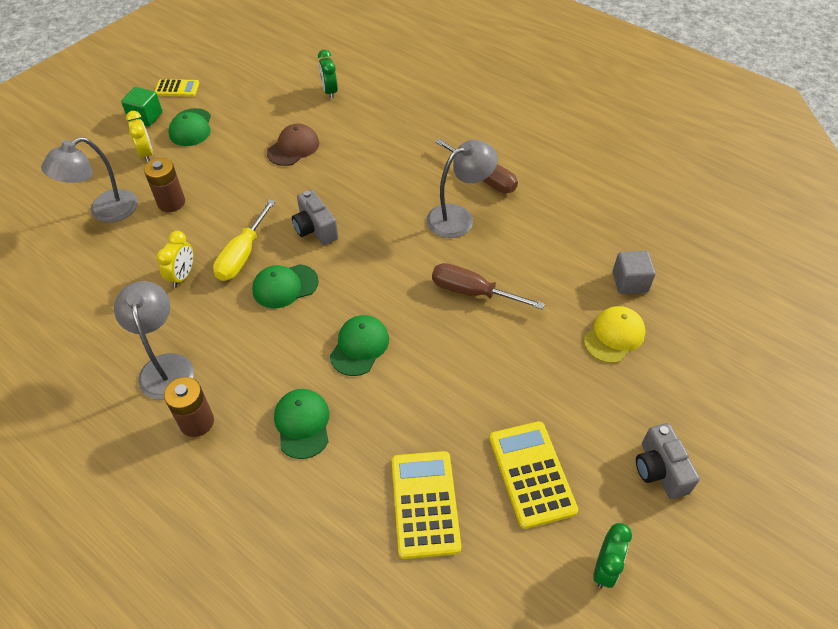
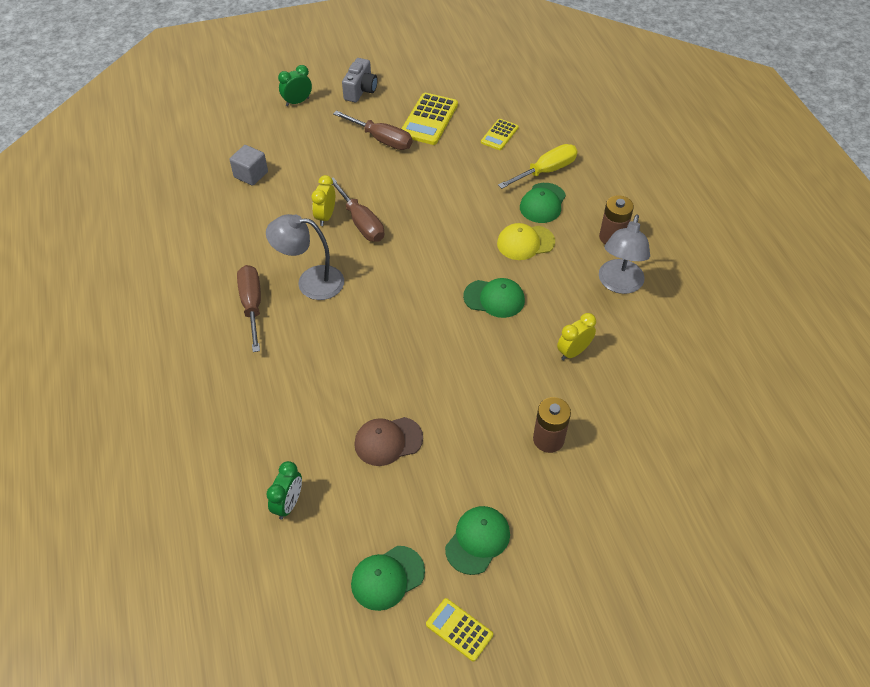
camera: 145 degrees left, 0 degrees up
(105, 211) = (619, 466): grey lamp -> none
(146, 117) = (522, 595): green cube -> none
(146, 154) = (546, 526): yellow clock -> yellow clock (326, 216)
(242, 255) = (512, 344): yellow screwdriver -> yellow screwdriver (546, 171)
(315, 229) = (434, 336): grey camera -> none
(359, 346) = (471, 228): green cap -> green cap (387, 578)
(425, 504) = (499, 135): yellow calculator -> yellow calculator, size x0.59
(554, 405) = (381, 139): none -> brown screwdriver
(604, 568) = (432, 74): green clock -> green clock (297, 102)
(614, 336) = (303, 153): yellow cap -> yellow cap (525, 242)

